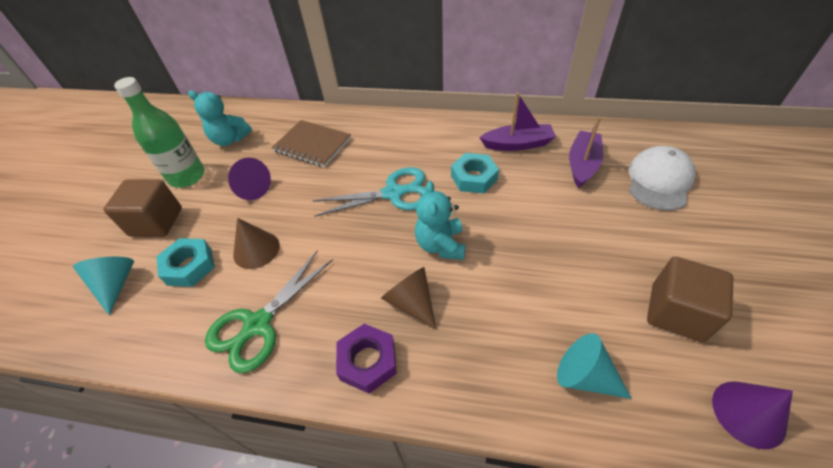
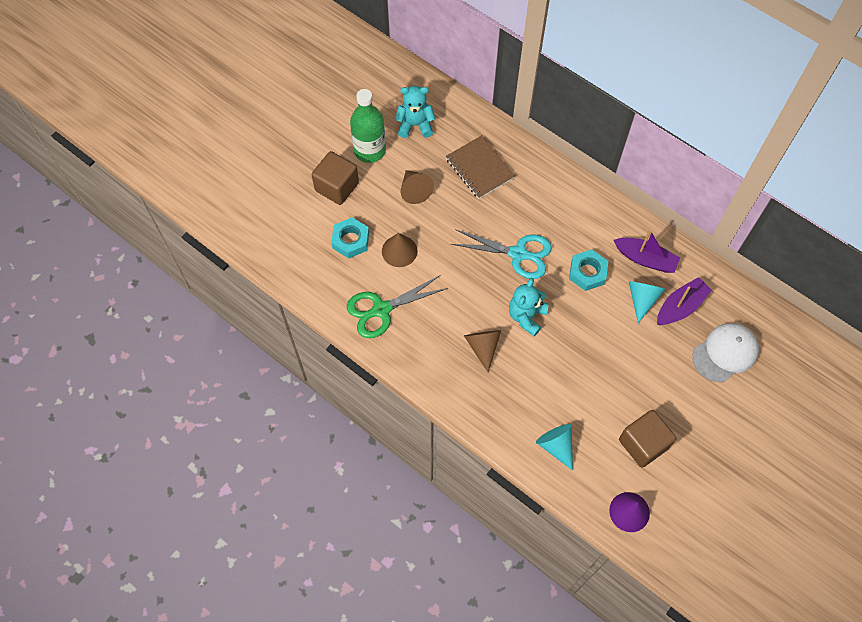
camera: 25 degrees right, 15 degrees up
(116, 284) = (299, 229): turquoise cone -> turquoise cone (642, 299)
(230, 139) = (415, 125): turquoise teddy bear -> turquoise teddy bear turned 135 degrees clockwise
(251, 188) = (414, 190): purple cone -> brown cone
(367, 361) = (437, 369): purple nut -> none

